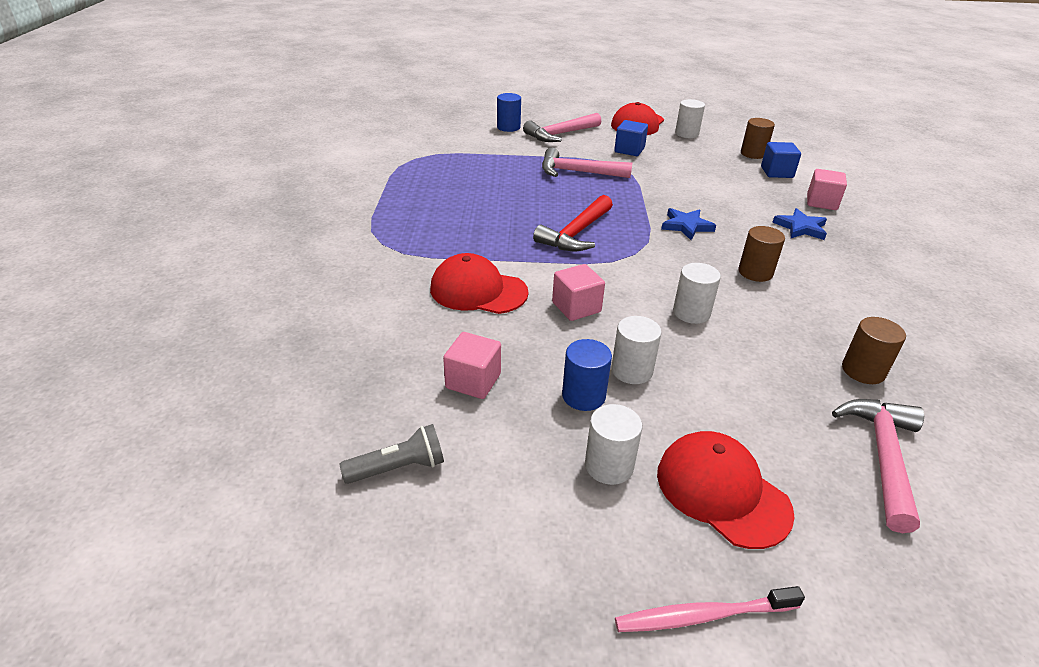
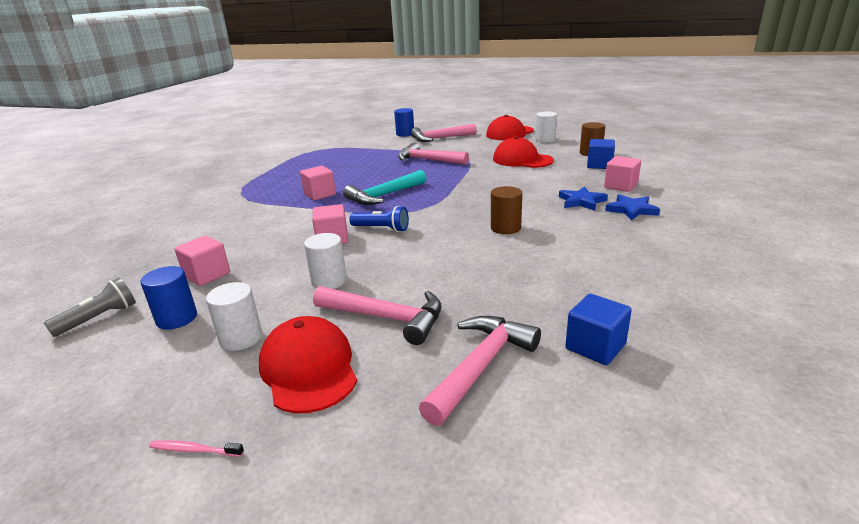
camera: 20 degrees right, 10 degrees down
(398, 467) = (99, 318): grey flashlight -> grey flashlight turned 45 degrees counterclockwise
(478, 291) = (273, 224): red cap -> red cap (522, 160)
(492, 237) = (320, 194): none -> pink cube
(576, 233) = (384, 195): red hammer -> turquoise hammer
(583, 396) = (274, 292): blue cylinder -> blue cylinder (177, 318)
(620, 286) = (381, 229): none -> blue flashlight
(629, 150) = (484, 148): blue cube -> blue cube (595, 347)
(686, 226) = (479, 195): blue star -> blue star (631, 210)
(691, 313) = (420, 249): white cylinder -> none
(702, 615) = (194, 450): pink toothbrush -> pink toothbrush, size x0.58
(741, 412) = (387, 318): none -> pink hammer
(863, 371) = (531, 302): brown cylinder -> none

